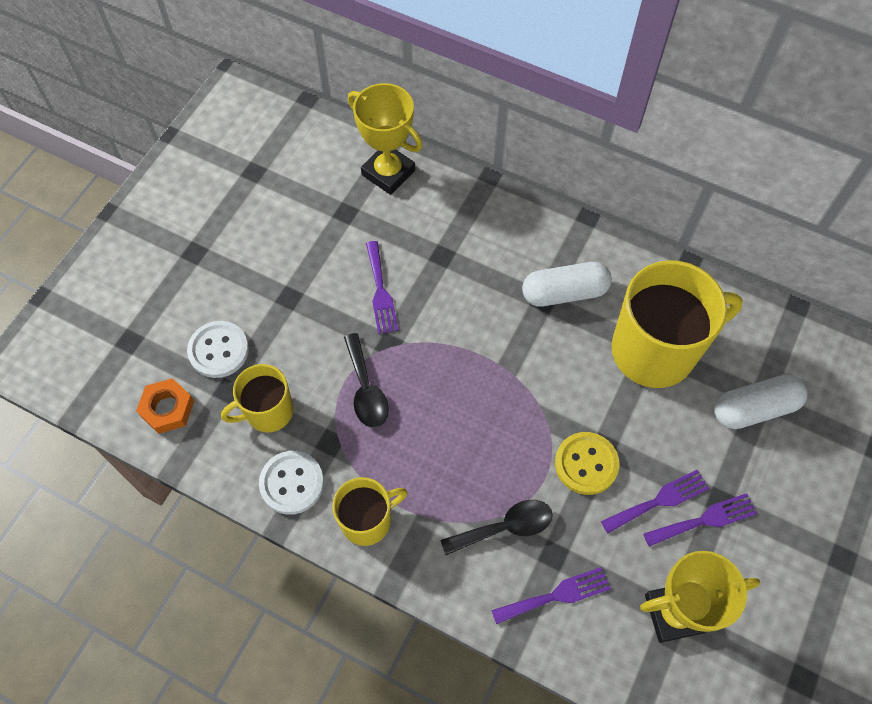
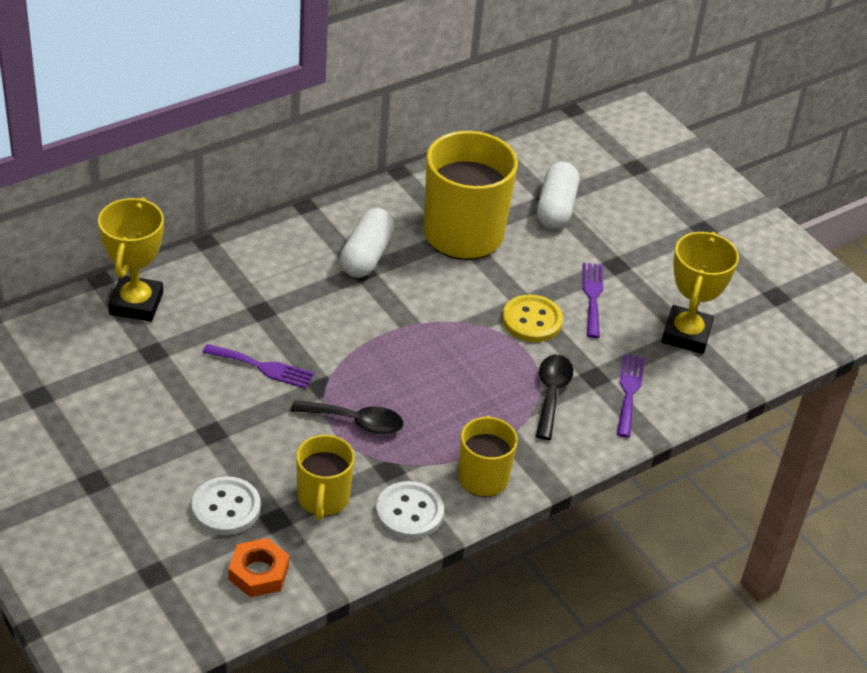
camera: 65 degrees left, 20 degrees down
(388, 173) = (136, 303): yellow trophy -> yellow trophy turned 60 degrees counterclockwise
(704, 520) = (625, 281): purple fork -> none

